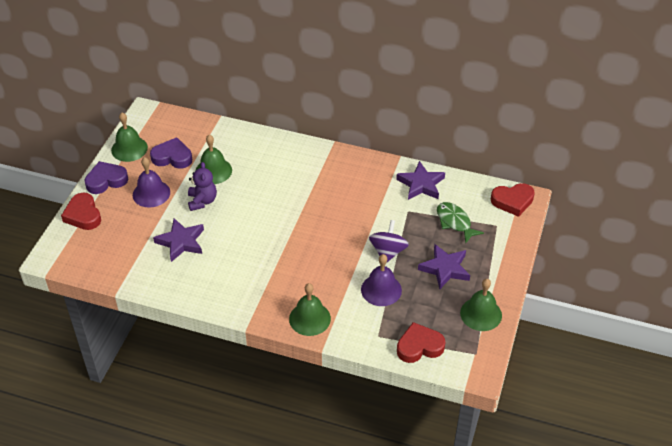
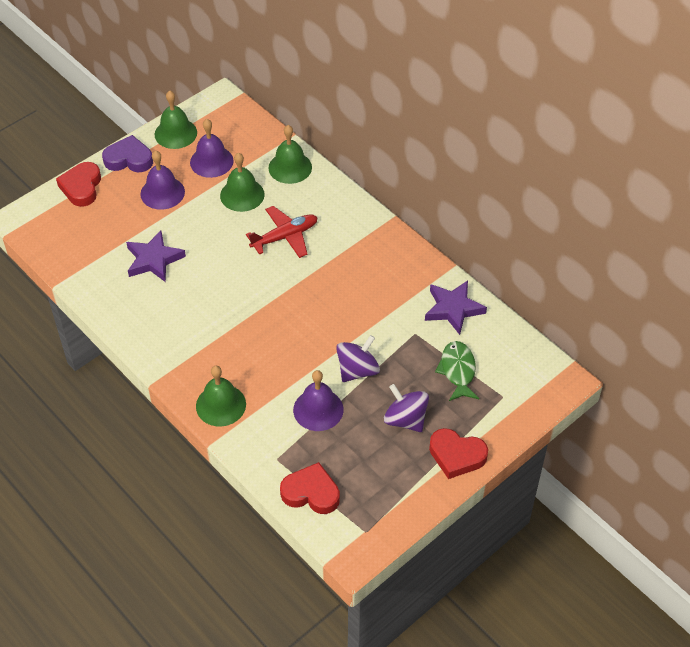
camera: 30 degrees right, 5 degrees up
(172, 157) = (211, 161): purple heart -> purple bell
(202, 201) = (206, 224): purple teddy bear -> none
(267, 186) = (285, 237): none -> red plane
(445, 269) = (405, 419): purple star -> purple spinning top
(481, 314) = (405, 490): green bell -> green bell (290, 167)
(512, 201) = (544, 377): red heart -> red heart (456, 456)

